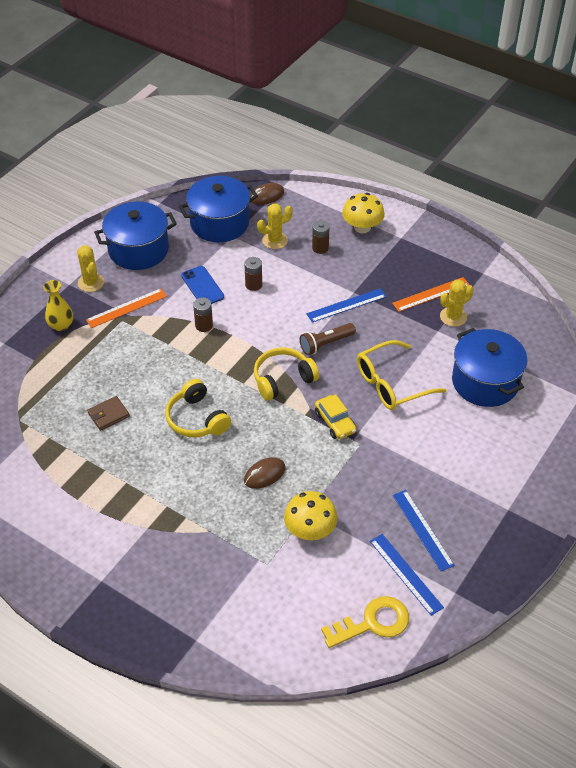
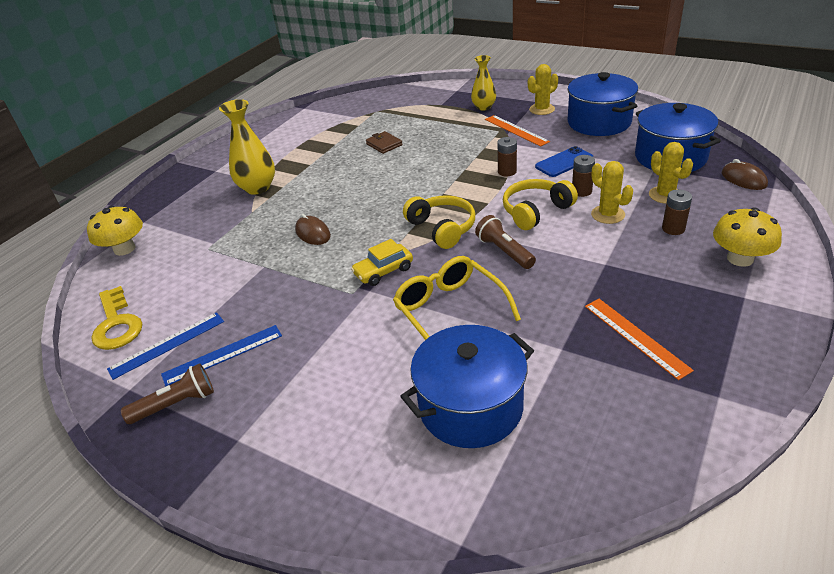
camera: 90 degrees right, 10 degrees down
(159, 530) = (257, 188): none -> yellow vase
(196, 419) = (382, 186): yellow headphones -> yellow headphones (535, 211)
(310, 530) = (240, 270): yellow mushroom -> yellow mushroom (124, 249)
(346, 305) = (577, 260): blue ruler -> none
(453, 317) = (597, 364): yellow cactus -> yellow cactus (608, 214)
(473, 554) = (176, 404): none -> brown flashlight

